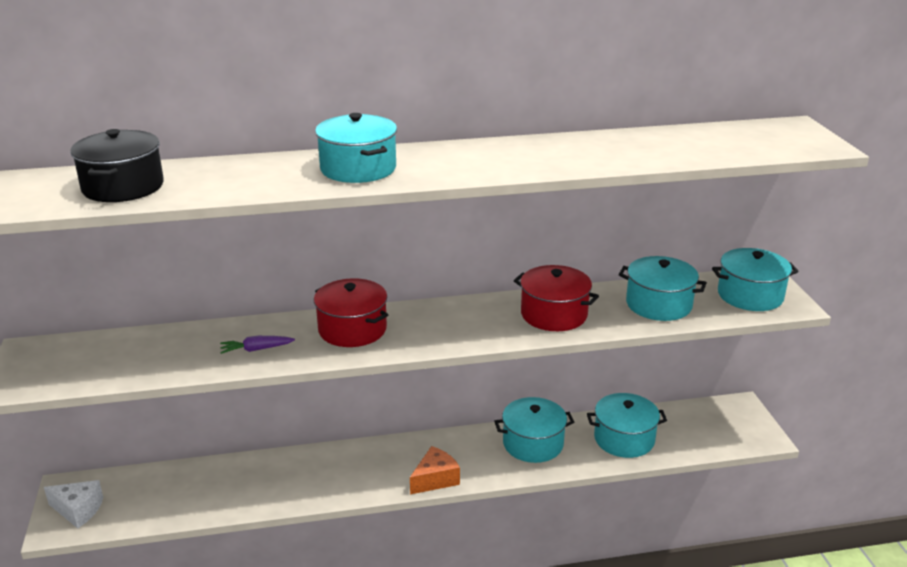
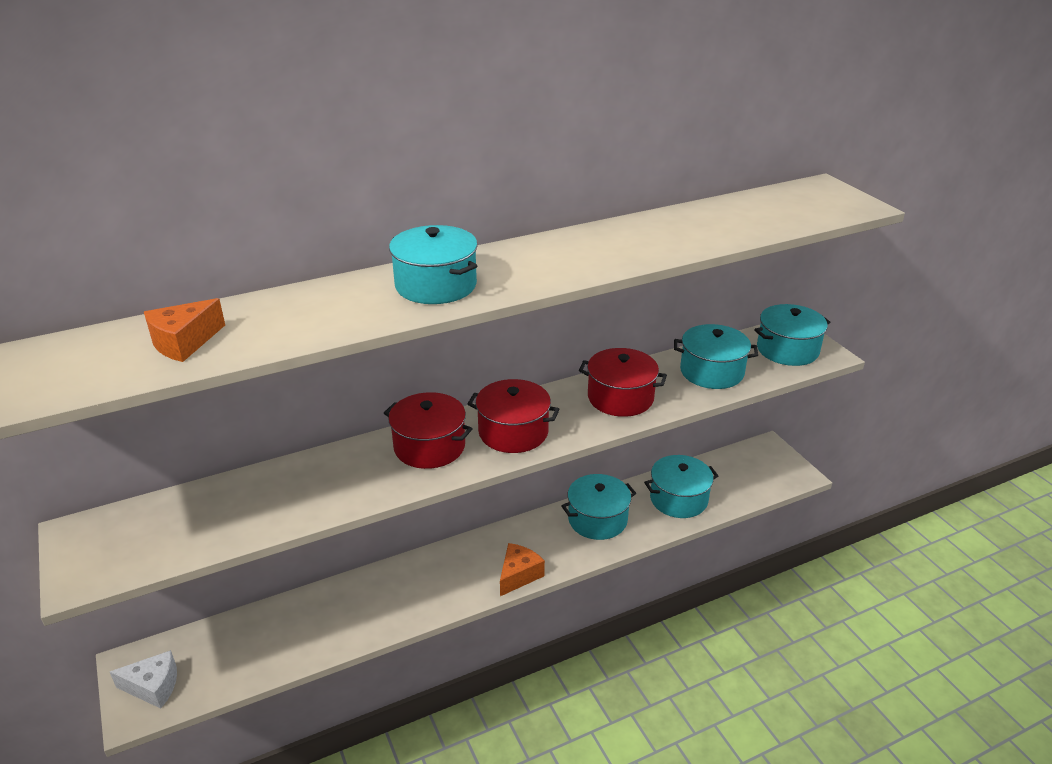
camera: 15 degrees left, 5 degrees up
(123, 187) = (184, 342): black pot -> orange cheese
(256, 349) = (338, 487): purple carrot -> none
(435, 328) = (513, 432): none -> red pot

